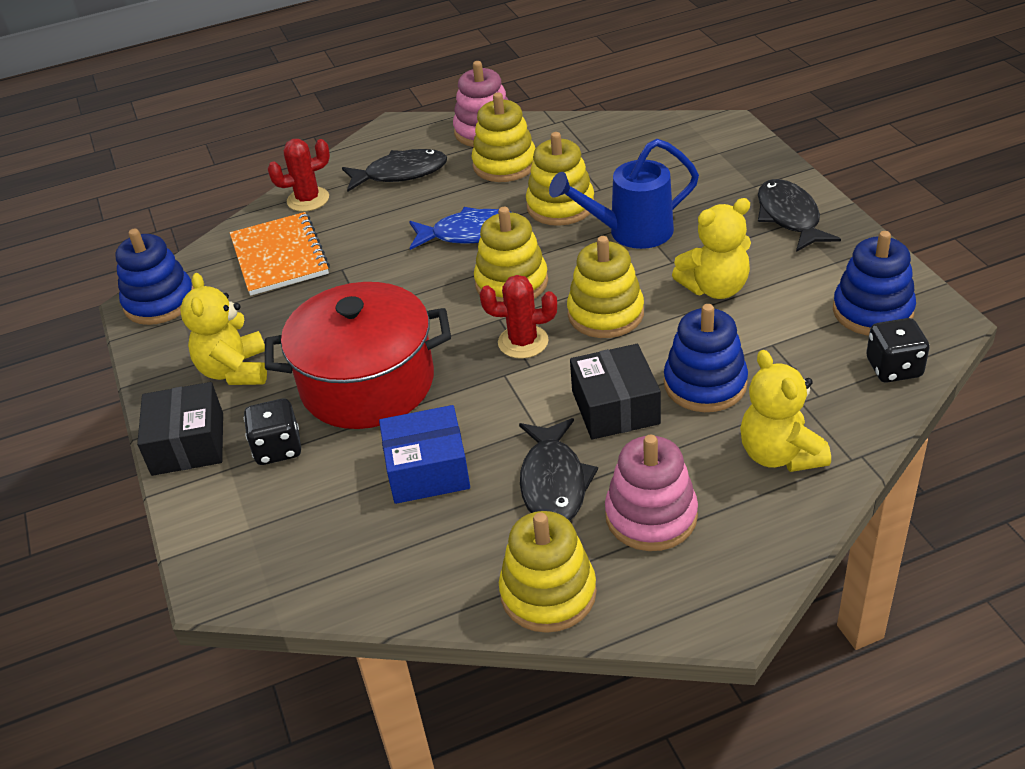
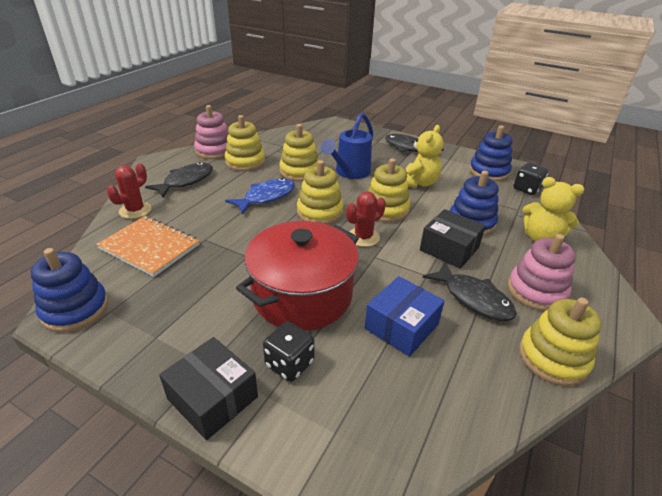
camera: 45 degrees left, 5 degrees down
(235, 371) = (195, 328): yellow teddy bear -> none

